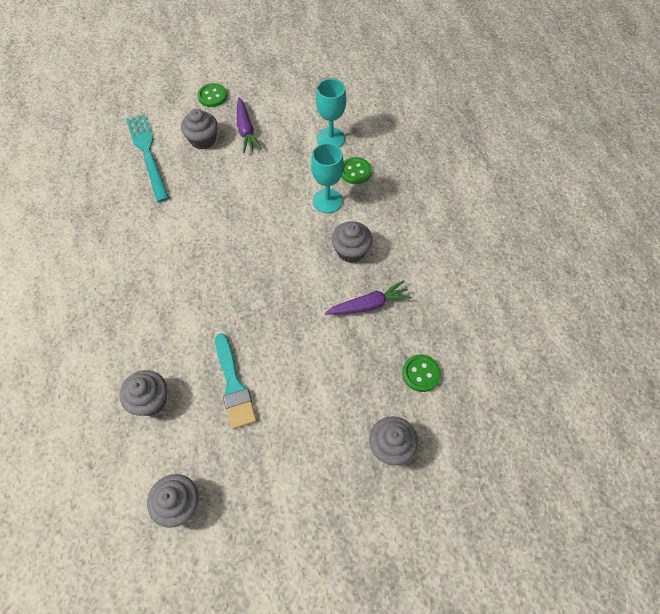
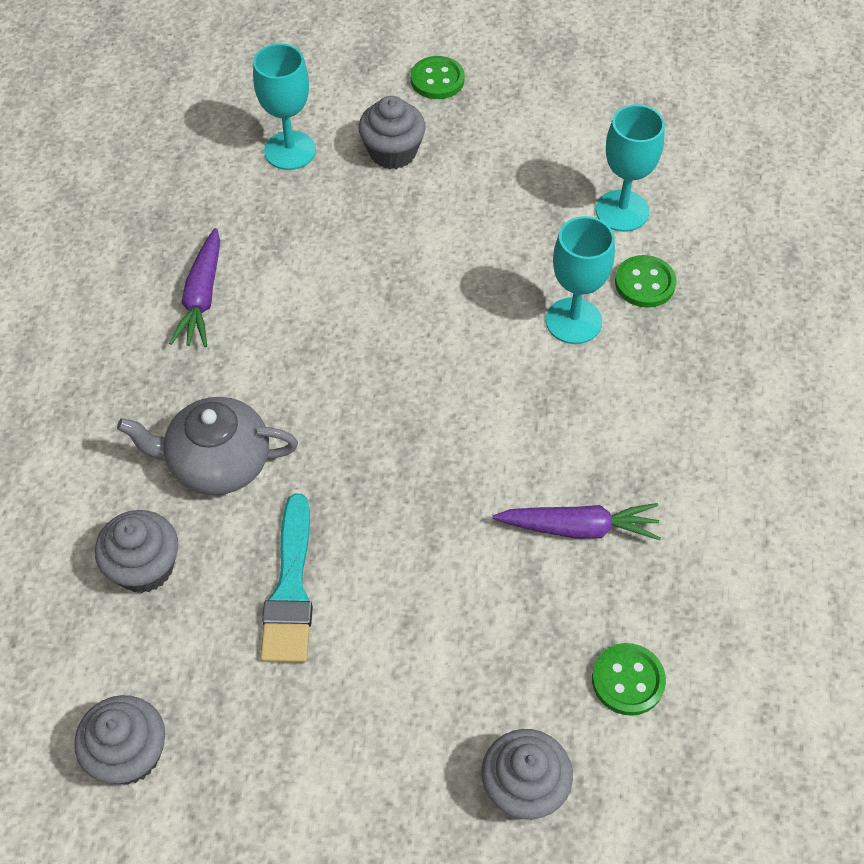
camera: 20 degrees right, 5 degrees down
(148, 154) = (290, 150): turquoise fork -> turquoise goblet
(170, 331) = (217, 463): none -> grey teapot
(246, 130) = (474, 155): purple carrot -> purple carrot (202, 297)
(351, 251) = (583, 422): grey cupcake -> none

